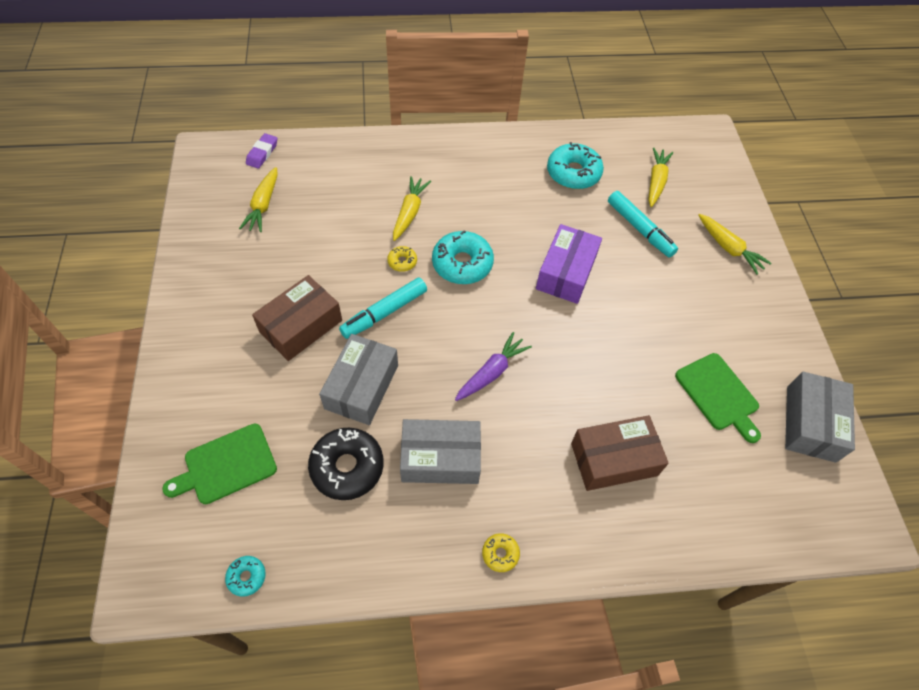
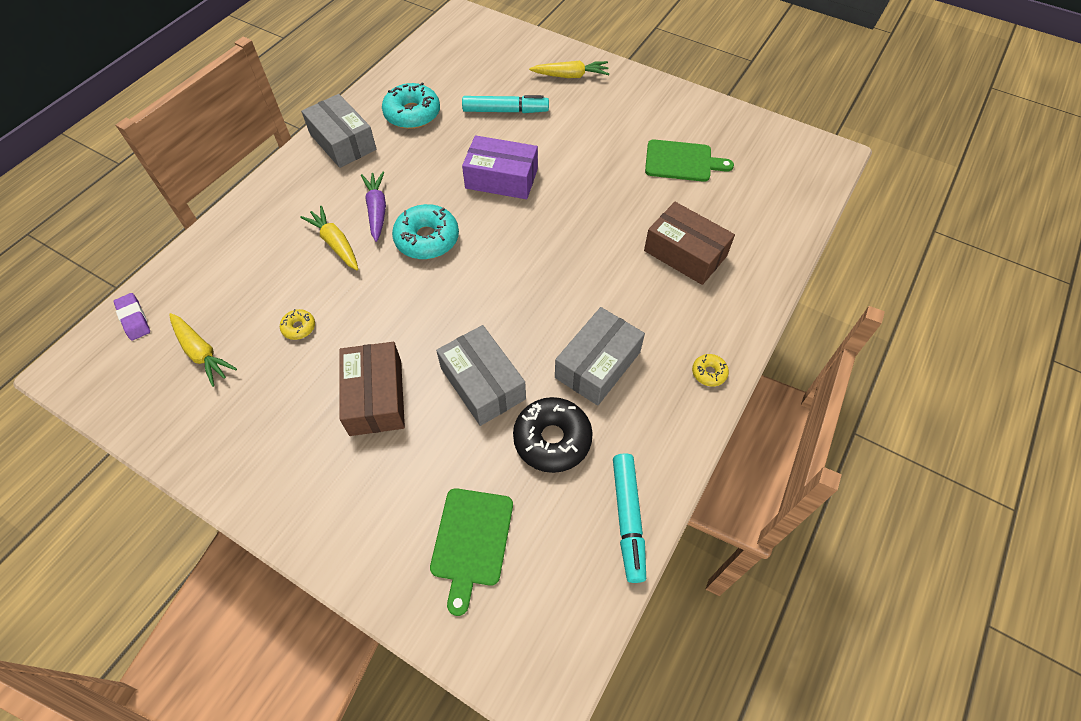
camera: 50 degrees left, 0 degrees up
(246, 577) = (597, 581): turquoise donut -> none
(384, 313) = (423, 323): turquoise marker -> turquoise marker (627, 519)
(402, 262) = (382, 279): yellow donut -> yellow donut (299, 327)
(491, 372) = (549, 282): purple carrot -> purple carrot (377, 210)
(566, 272) = (501, 178): purple box -> purple box turned 45 degrees counterclockwise
(613, 459) = (685, 253): brown box -> brown box turned 75 degrees counterclockwise
(656, 181) = (472, 74): yellow carrot -> none
(810, 423) = (741, 130): grey box -> grey box (343, 142)

